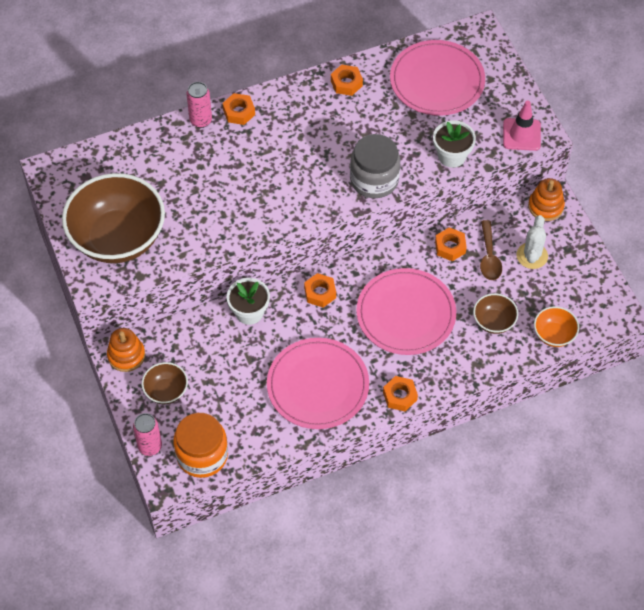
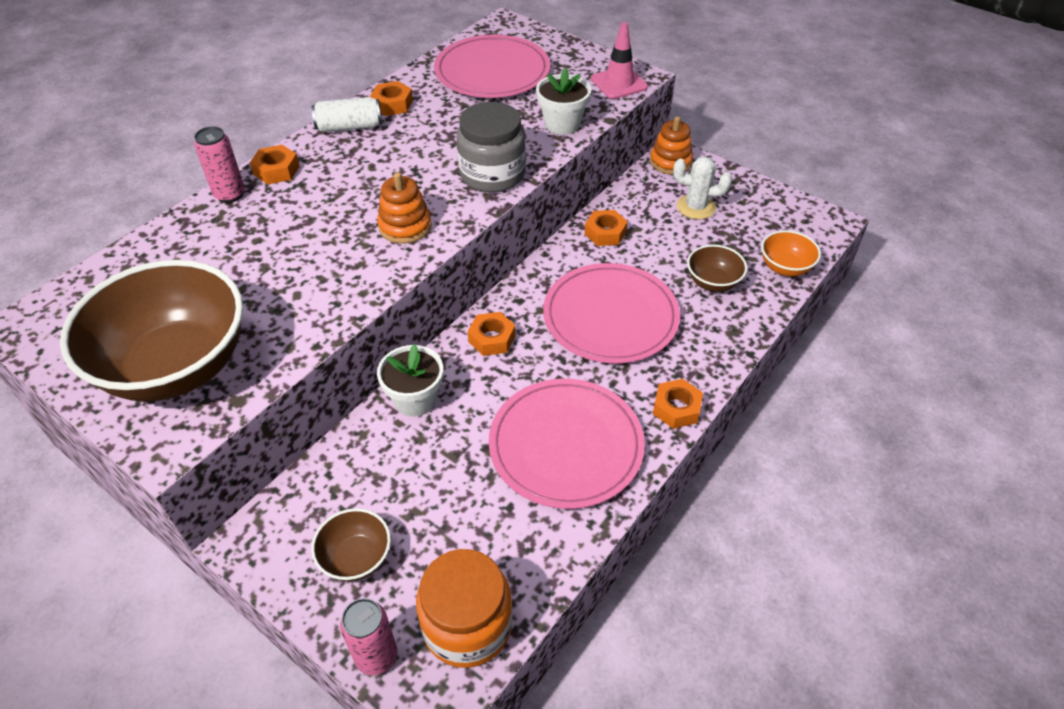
camera: 30 degrees left, 10 degrees down
(126, 355) = (266, 537): orange stacking toy -> orange stacking toy (405, 226)
(305, 92) = (349, 127): none -> white can
(489, 257) = (654, 225): brown spoon -> none
(532, 256) = (696, 207): white cactus -> white cactus turned 60 degrees counterclockwise

